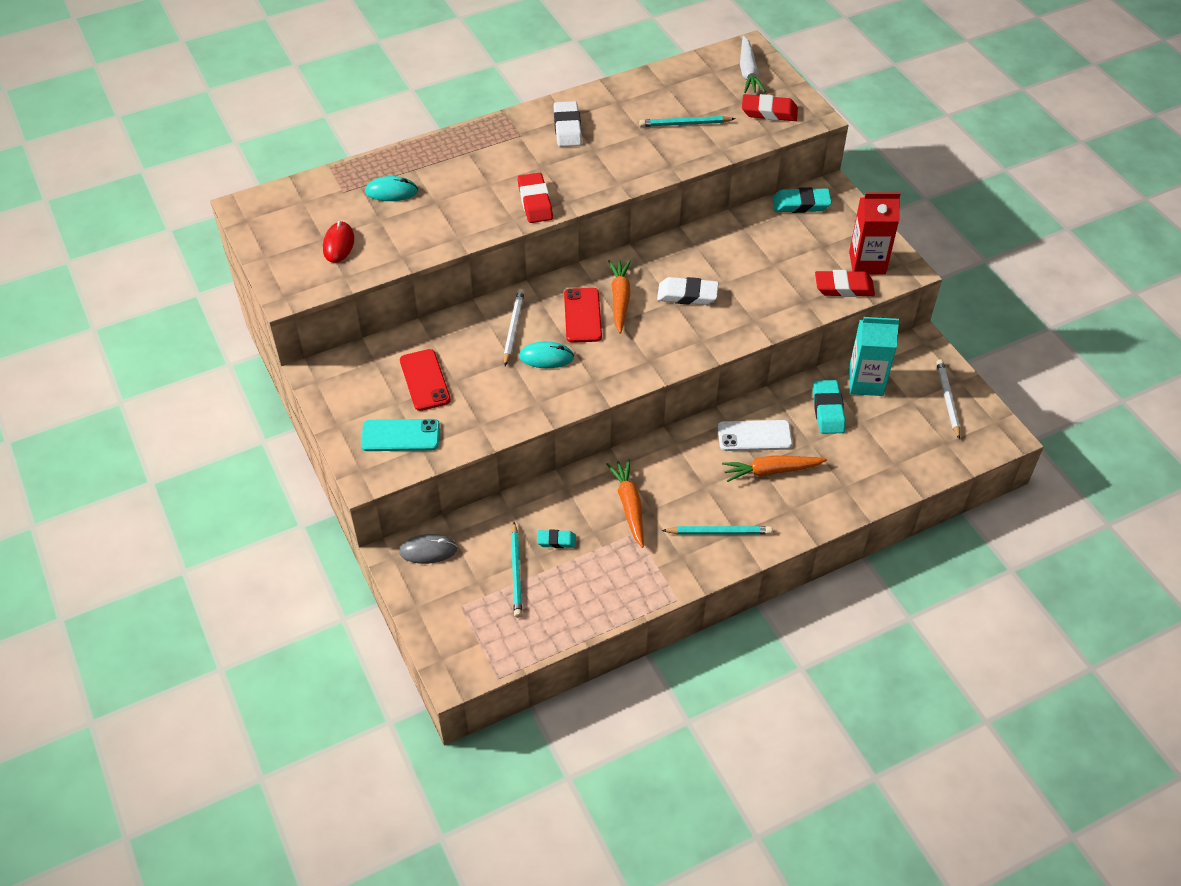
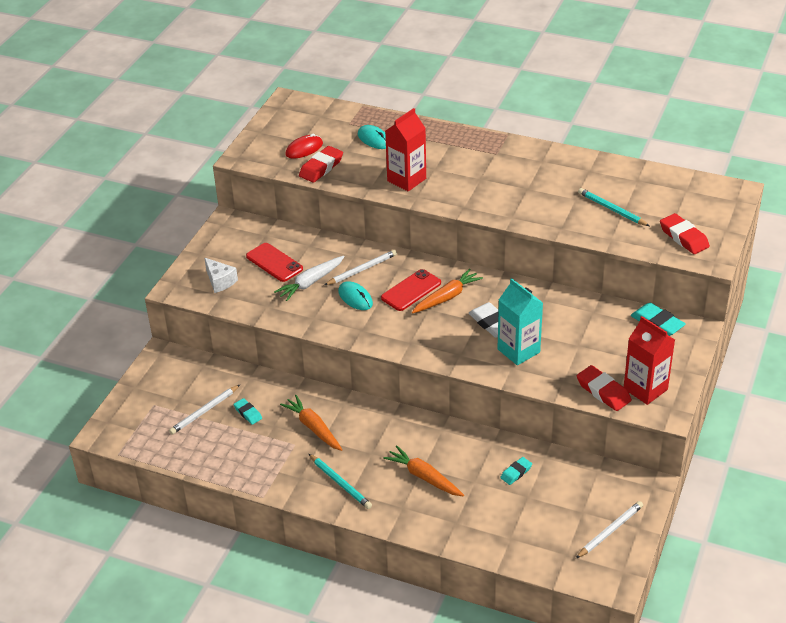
camera: 50 degrees right, 10 degrees down
(400, 436) = (220, 281): turquoise phone -> white cheese
(424, 380) = (274, 263): red phone -> red phone turned 75 degrees counterclockwise
(428, 550) = (180, 365): grey mouse -> none
(481, 210) = (406, 180): none -> red carton
(516, 572) = (204, 411): turquoise pencil -> white pencil
(535, 202) = (444, 195): red eraser -> red eraser (321, 168)
(567, 128) = (531, 166): white eraser -> none
(629, 506) = (313, 428): orange carrot -> orange carrot turned 75 degrees counterclockwise
(748, 72) = (710, 205): white carrot -> white carrot (310, 282)
(754, 436) = (445, 450): white phone -> none
(828, 410) = (516, 473): turquoise eraser -> turquoise eraser, size x0.59
(865, 382) = (568, 477): turquoise carton -> turquoise carton (518, 351)

